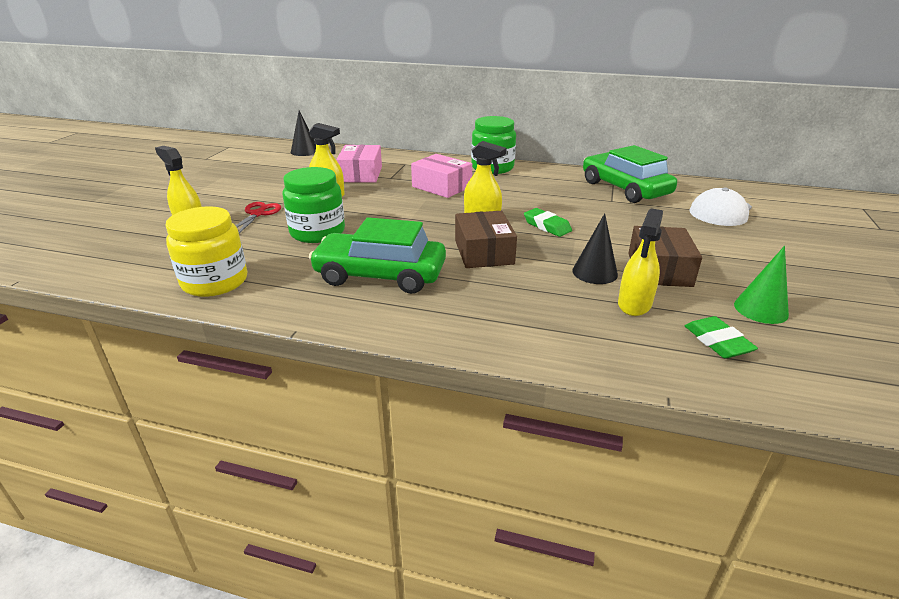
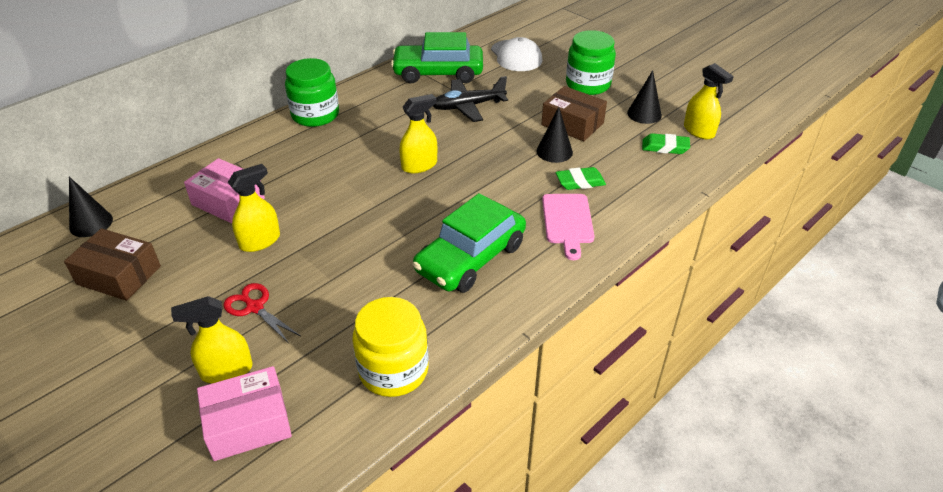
camera: 60 degrees left, 10 degrees up
(317, 232) = (348, 273): green jar -> green jar (588, 84)
(442, 186) = (325, 161): pink box -> pink box (248, 423)
(484, 252) = (480, 188): brown box -> brown box (119, 275)
(487, 311) = (567, 222): none -> pink cutting board
(547, 226) = (465, 139): green eraser -> green eraser (580, 182)
(597, 213) = (468, 106): none -> black plane
(634, 304) = (606, 155): yellow spray bottle -> yellow spray bottle (699, 131)
(760, 309) = (644, 114): green cone -> black cone

